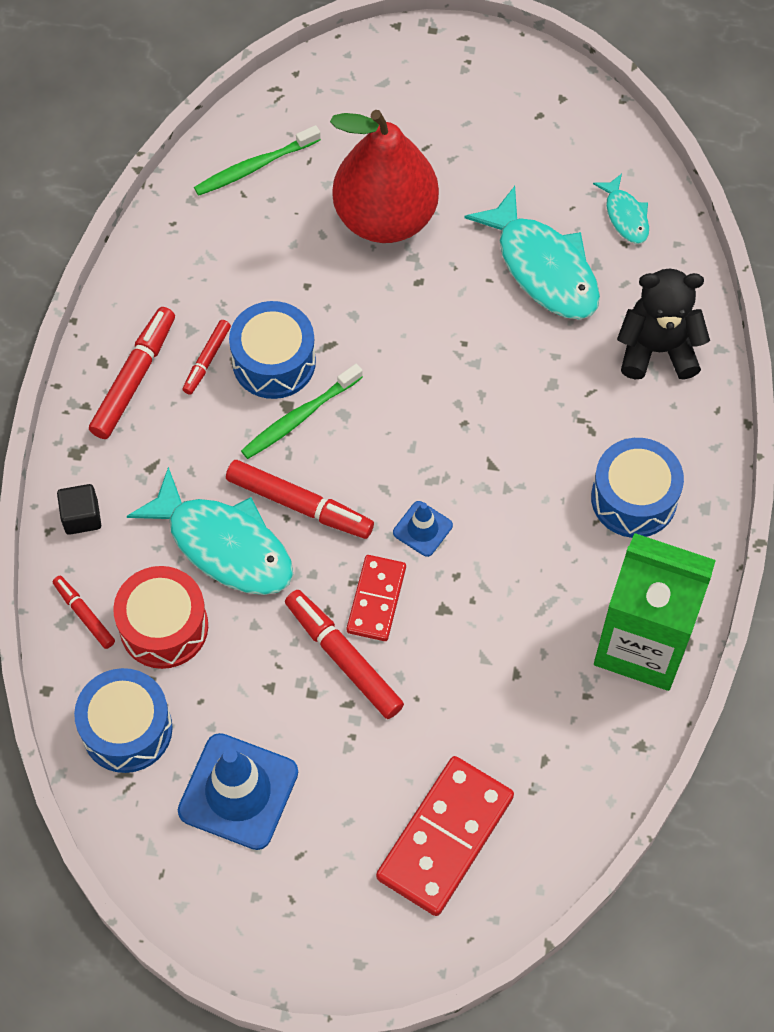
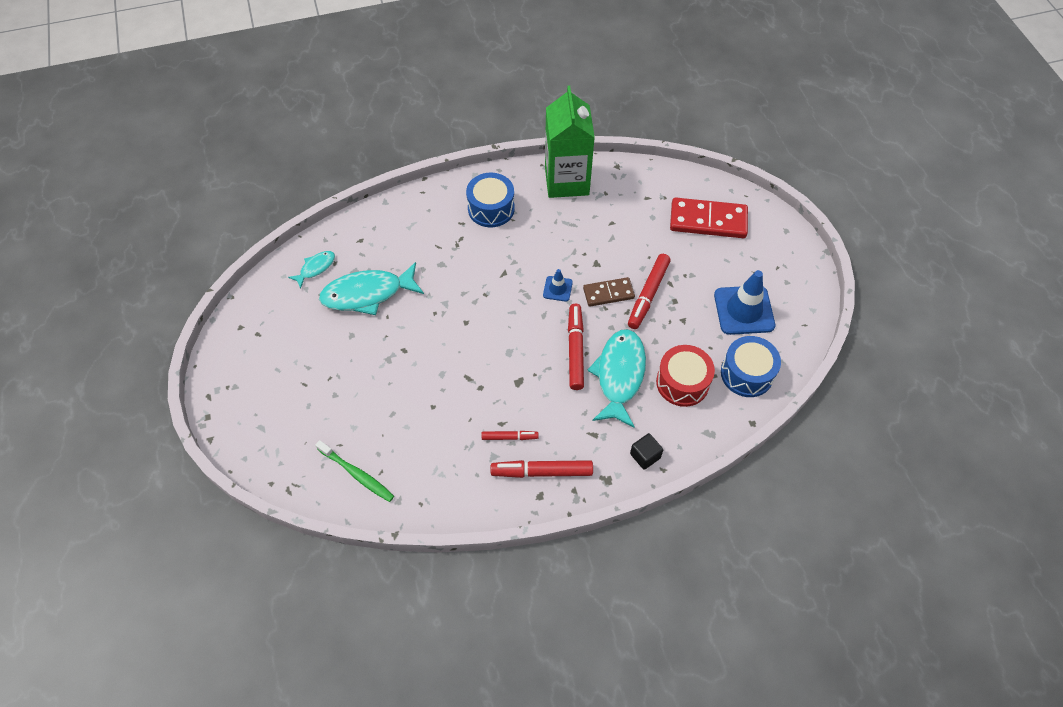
camera: 115 degrees left, 5 degrees down
(84, 614) = (700, 425): red marker -> none
(274, 362) = (493, 401): blue drum -> none
(300, 417) = (522, 372): green toothbrush -> none
(376, 599) = (608, 293): red domino -> brown domino
(385, 217) = (366, 385): red pear -> none
(543, 267) = (367, 294): turquoise fish -> turquoise fish turned 135 degrees counterclockwise
(657, 349) = (398, 227): black teddy bear -> none

